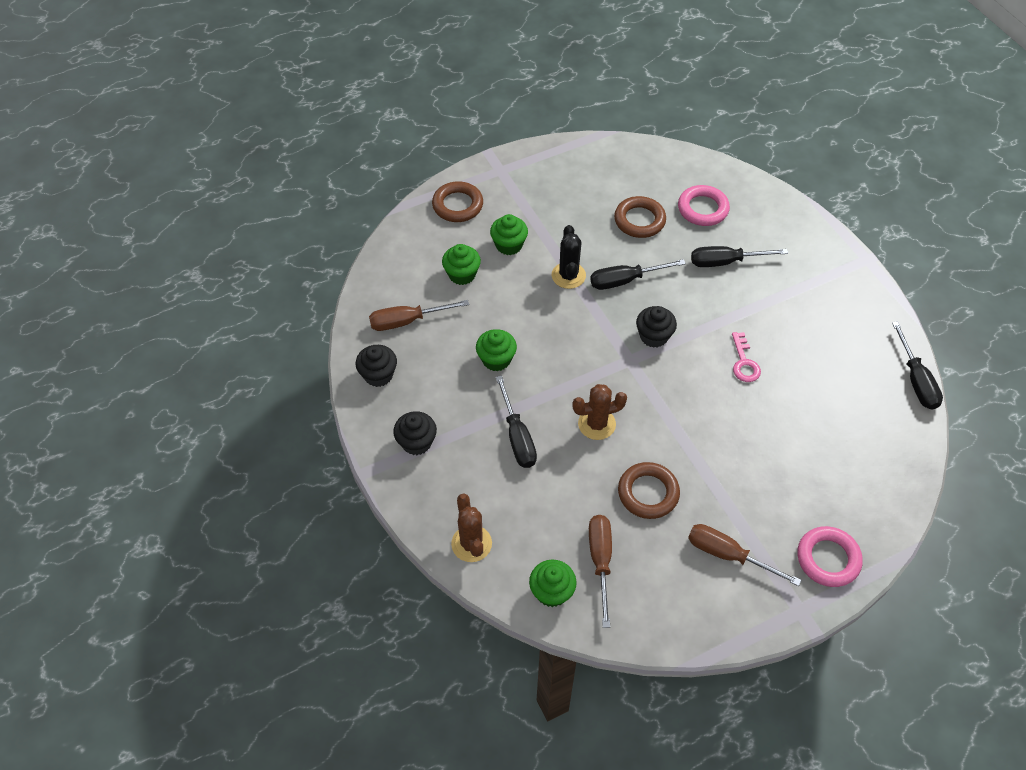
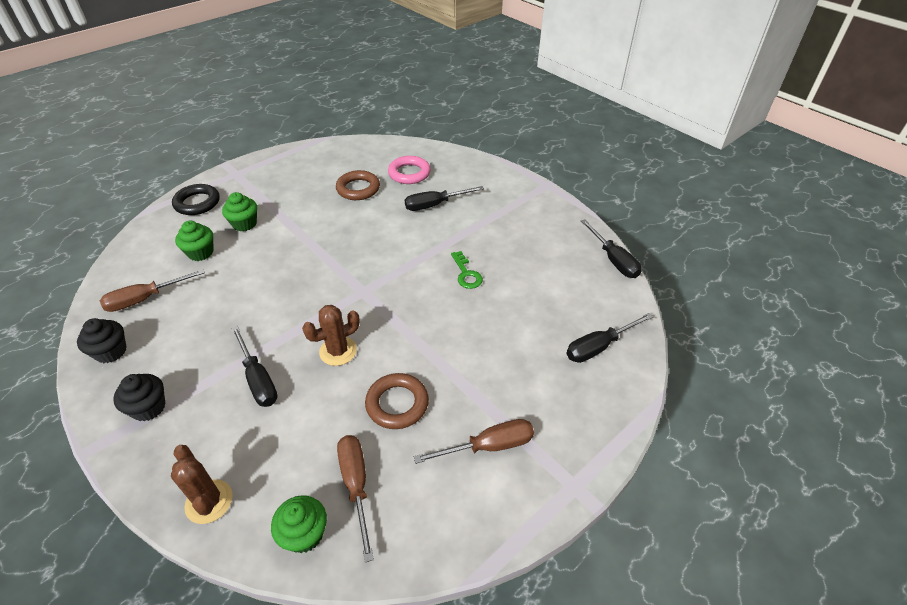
camera: 15 degrees left, 10 degrees down
(457, 205) = (197, 203): brown ring -> black ring
(496, 359) = (234, 315): green cupcake -> none
(568, 275) = (300, 237): black cactus -> none
(625, 280) = (351, 232): black screwdriver -> black screwdriver (599, 347)
(653, 336) = (382, 269): black cupcake -> none
(728, 555) = (488, 446): brown screwdriver -> brown screwdriver turned 150 degrees clockwise
(744, 362) = (466, 274): pink key -> green key
(828, 559) = (586, 426): pink ring -> none

